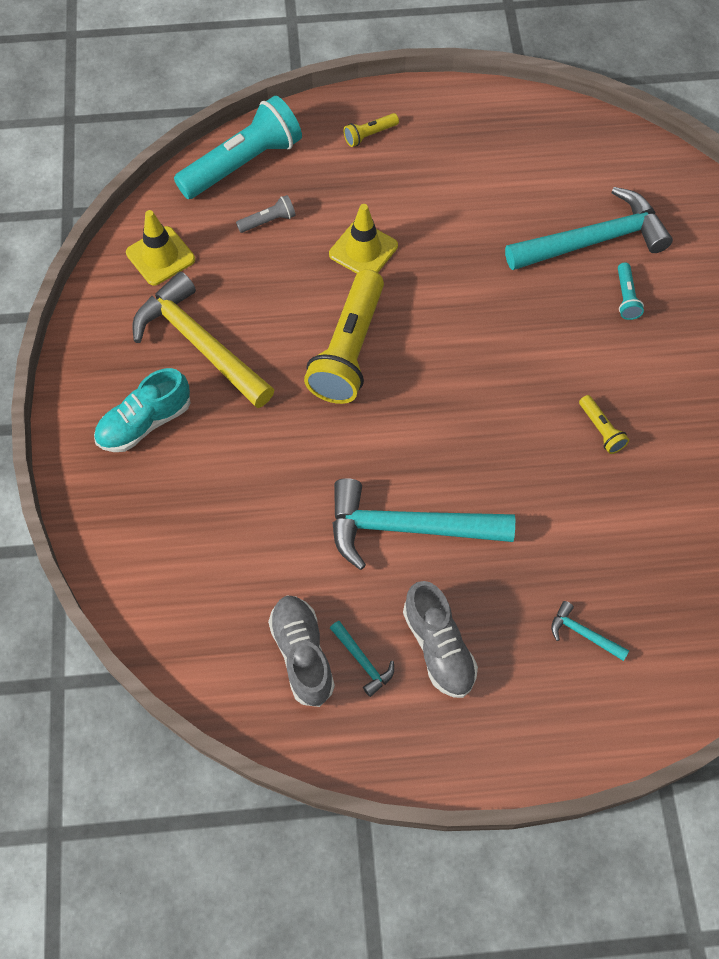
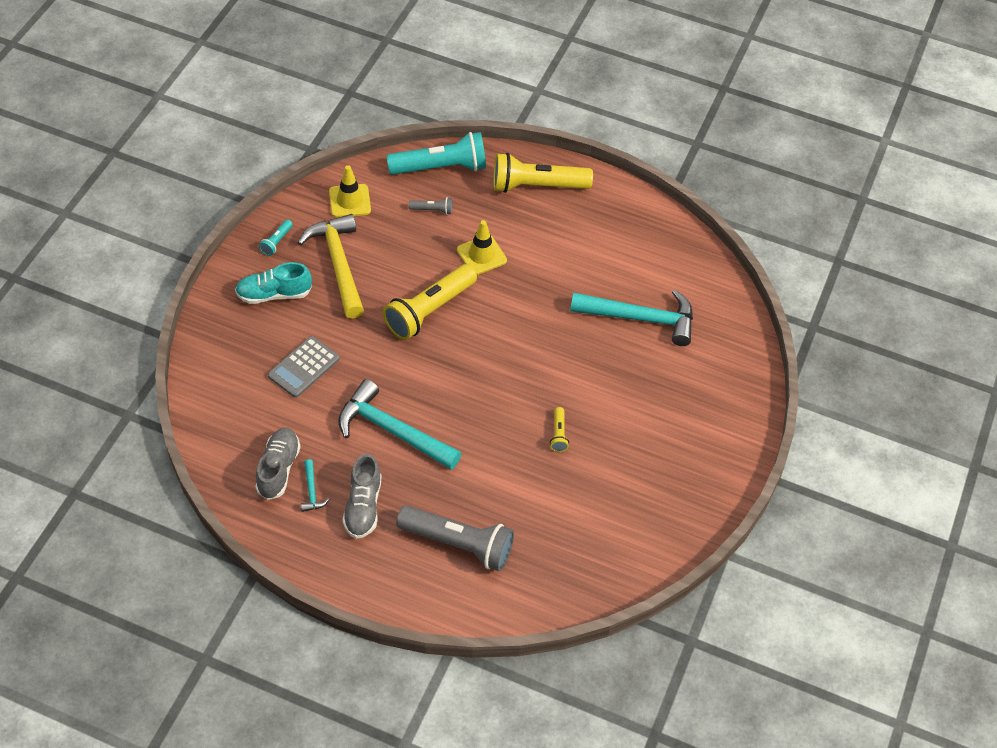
camera: 25 degrees right, 10 degrees down
(245, 501) = (303, 367): none -> grey calculator
(369, 135) = (537, 186): yellow flashlight -> yellow flashlight, size x2.30
(583, 634) = (458, 544): turquoise hammer -> grey flashlight
(626, 297) = (636, 363): turquoise flashlight -> turquoise flashlight (276, 242)

